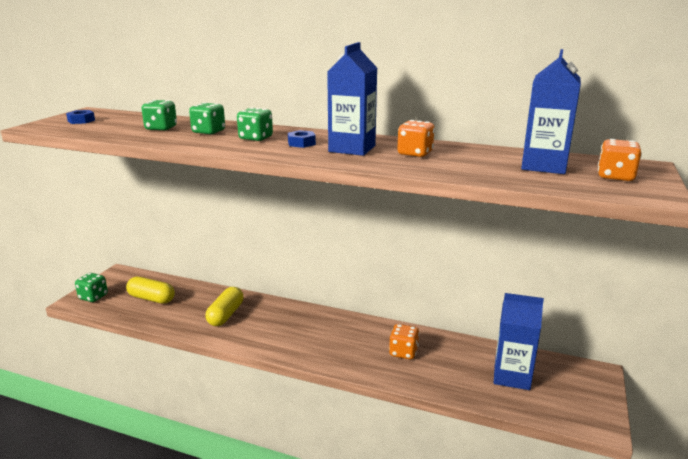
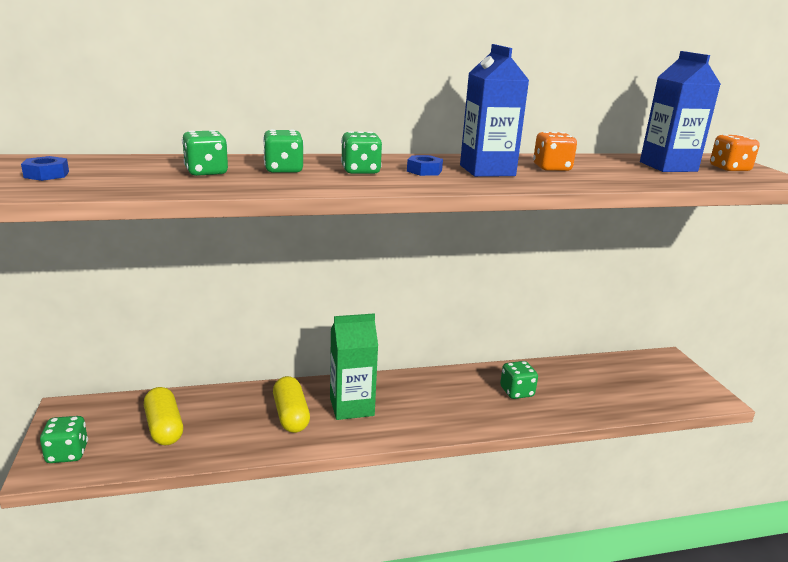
camera: 35 degrees left, 0 degrees up
(151, 298) = (164, 427): yellow capsule -> yellow capsule turned 75 degrees clockwise
(269, 322) = (351, 406): none -> green carton
(403, 352) = (516, 392): orange dice -> green dice
(511, 376) = (620, 382): blue carton -> none

